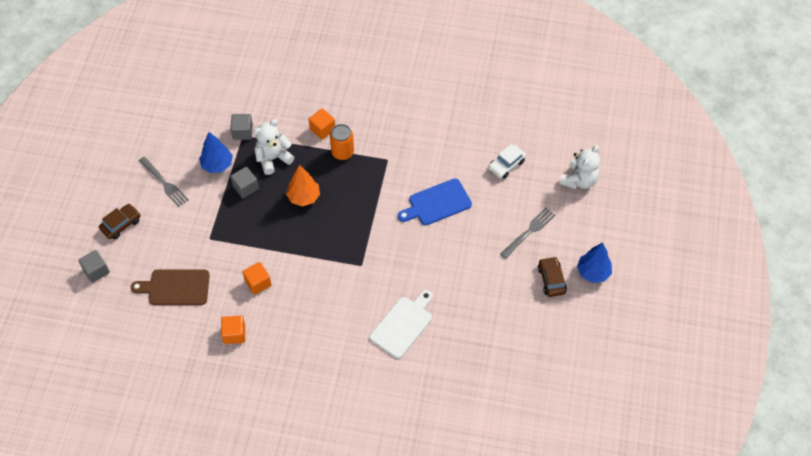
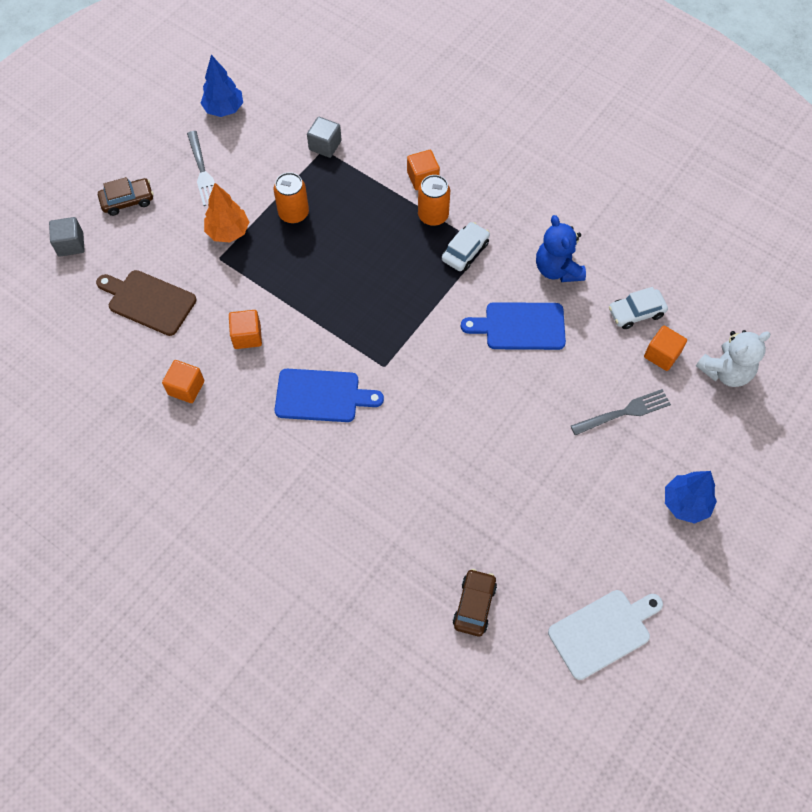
camera: 25 degrees right, 5 degrees up
(217, 165) = (275, 173): blue tree -> blue tree (224, 109)
(245, 187) = (293, 213): grey cube -> orange can
(273, 158) = (344, 191): white teddy bear -> none
(304, 197) = (357, 252): orange tree -> orange tree (228, 232)
(330, 301) = (322, 396): none -> blue cutting board
(376, 168) = (465, 251): none -> white car
(403, 325) = (397, 466): white cutting board -> white cutting board (603, 632)
(442, 156) = (557, 269): none -> blue teddy bear
(535, 185) = (662, 355): none -> orange cube
(551, 280) = (623, 489): brown car -> brown car (474, 605)

